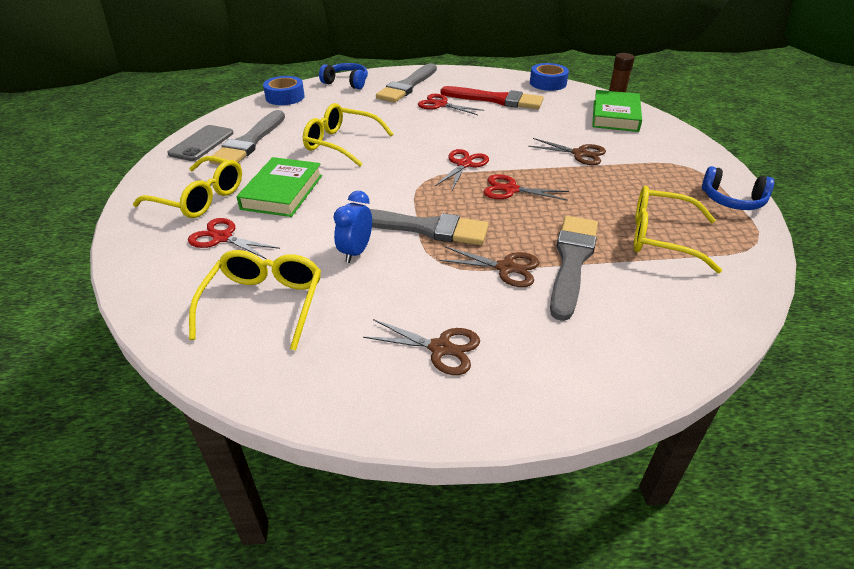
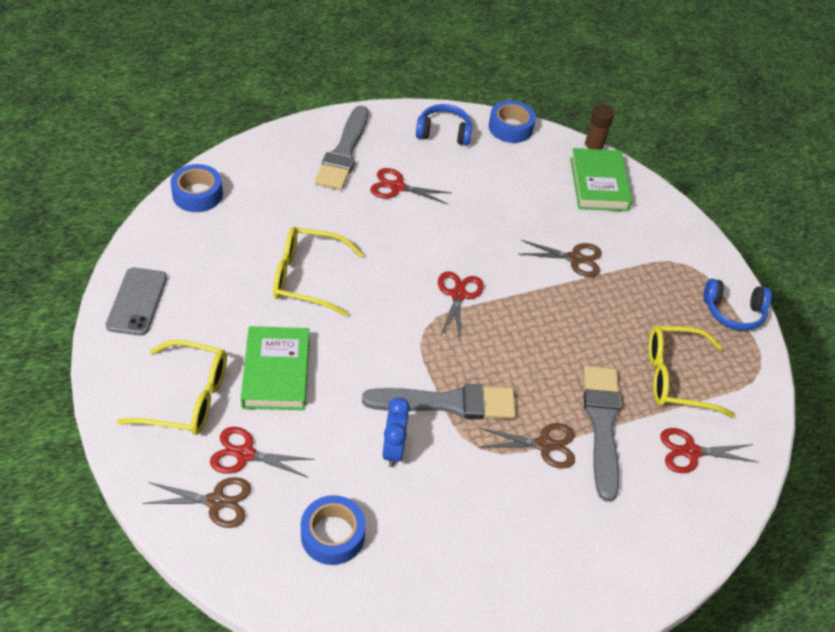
camera: 20 degrees left, 10 degrees up
(249, 142) = (196, 290): grey brush -> none
(264, 303) = (332, 535): yellow glasses -> blue tape
(346, 83) = (264, 154): blue headphones -> blue headphones (444, 133)
(440, 348) = (515, 555): brown scissors -> brown scissors (216, 501)
(496, 100) = (459, 169): red brush -> none
(510, 190) = (518, 330): red scissors -> red scissors (691, 452)

